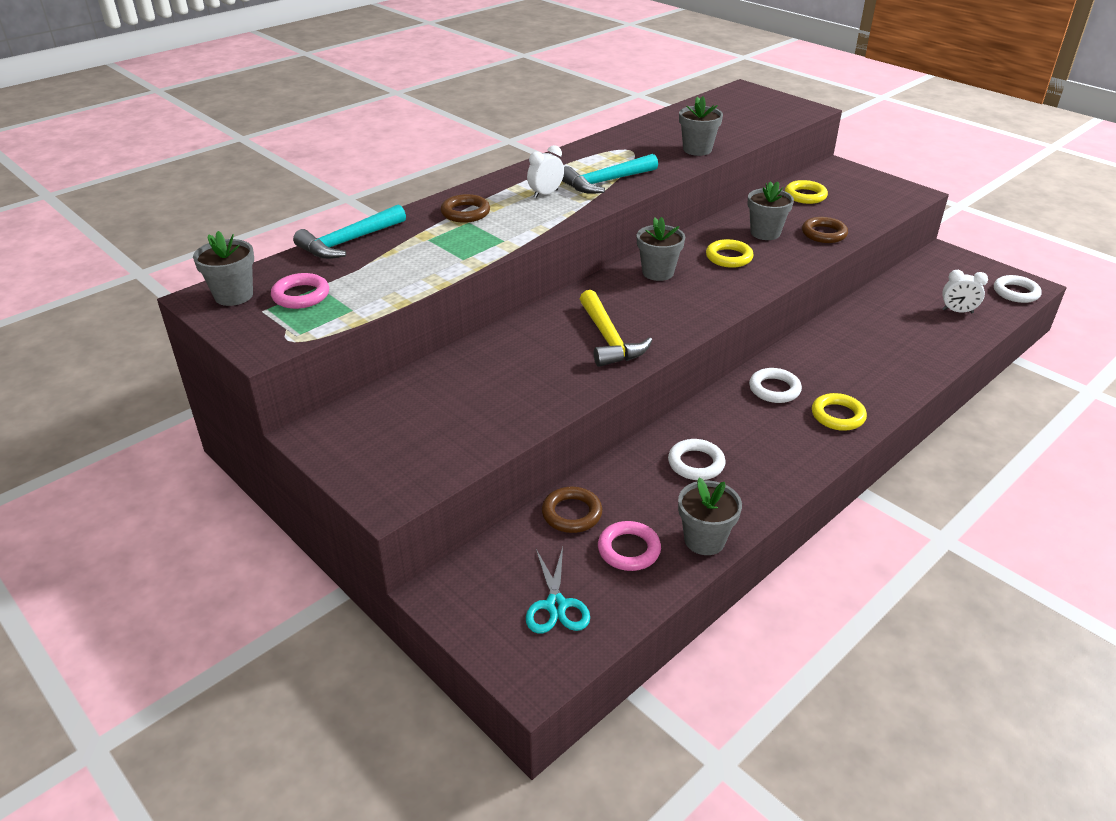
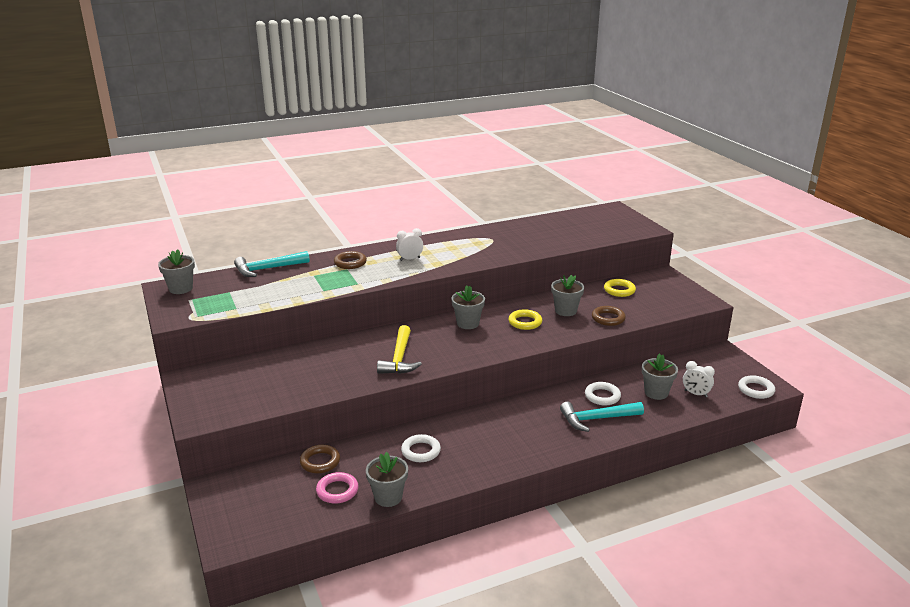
camera: 20 degrees right, 10 degrees down
(301, 295) = (216, 295): pink ring -> none
(556, 605) = (270, 510): turquoise scissors -> none
(606, 182) = (456, 257): turquoise hammer -> turquoise hammer (597, 419)
(697, 150) = (538, 245): grey flower pot -> grey flower pot (656, 393)
(774, 389) = (512, 417): white ring -> white ring (602, 396)
(838, 416) = (542, 444): yellow ring -> none

